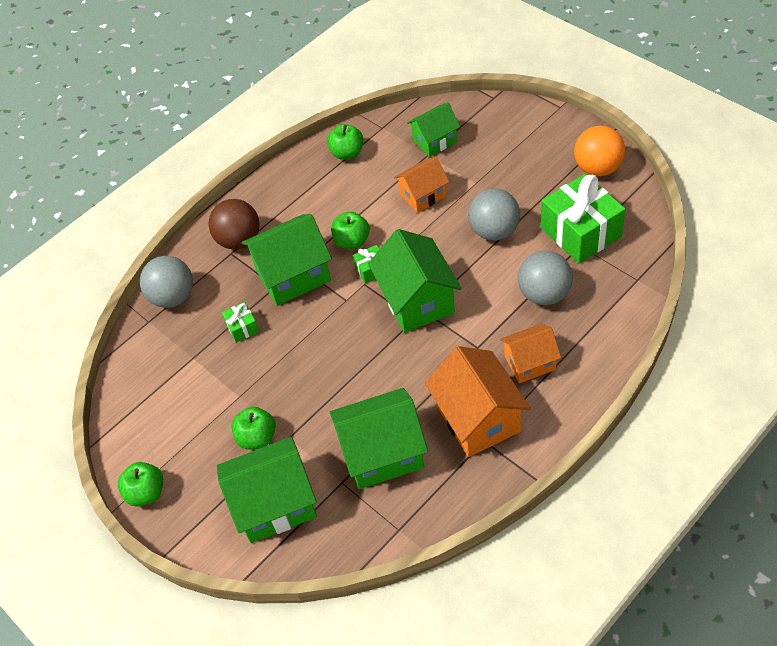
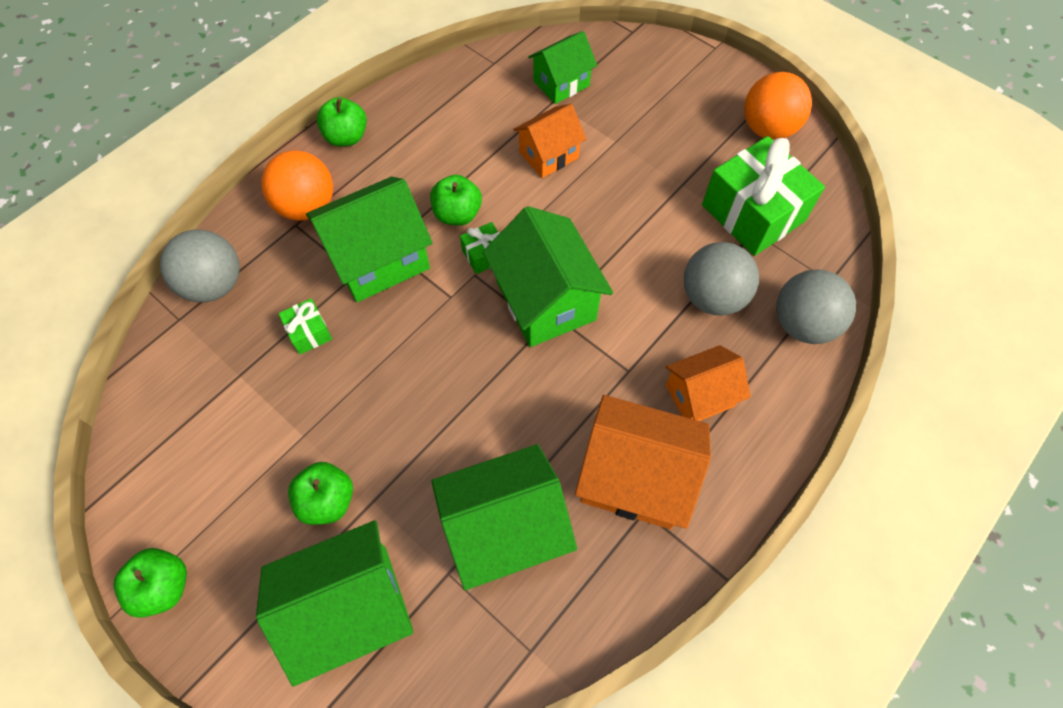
camera: 10 degrees left, 10 degrees up
(239, 240) = (307, 206): brown ball -> orange ball
(347, 153) = (449, 94): green apple -> green apple (346, 137)
(478, 418) = (634, 477): orange house -> orange house turned 45 degrees counterclockwise
(494, 231) = (642, 207): grey ball -> grey ball (802, 324)

